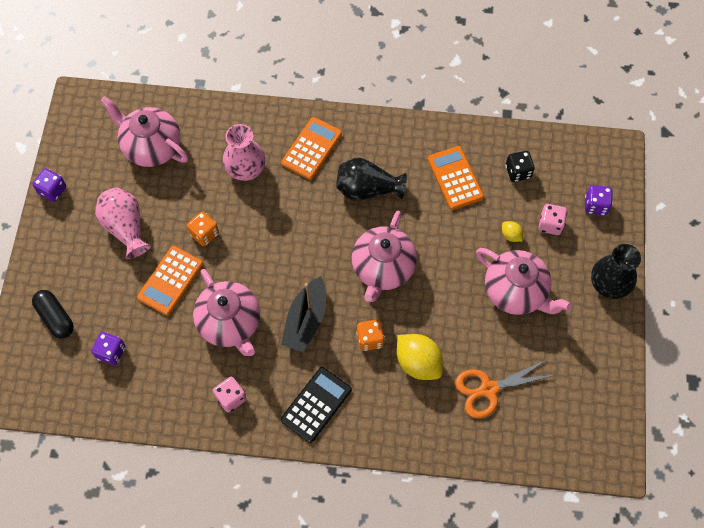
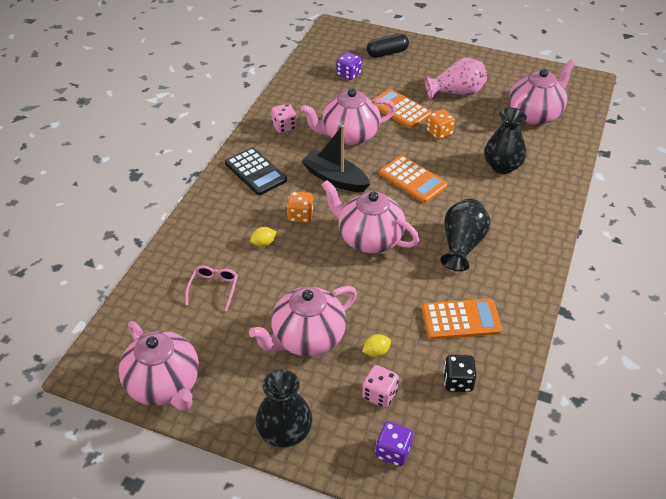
camera: 105 degrees right, 20 degrees down
(52, 190) = (500, 61): purple dice -> none
(245, 168) = (502, 166): pink vase -> black vase
(312, 149) = (518, 213): orange calculator -> orange calculator (412, 179)
(418, 363) = (263, 243): yellow lemon -> yellow lemon, size x0.49
(489, 389) = (213, 289): orange scissors -> pink glasses
(604, 391) = (164, 385): none -> pink teapot

